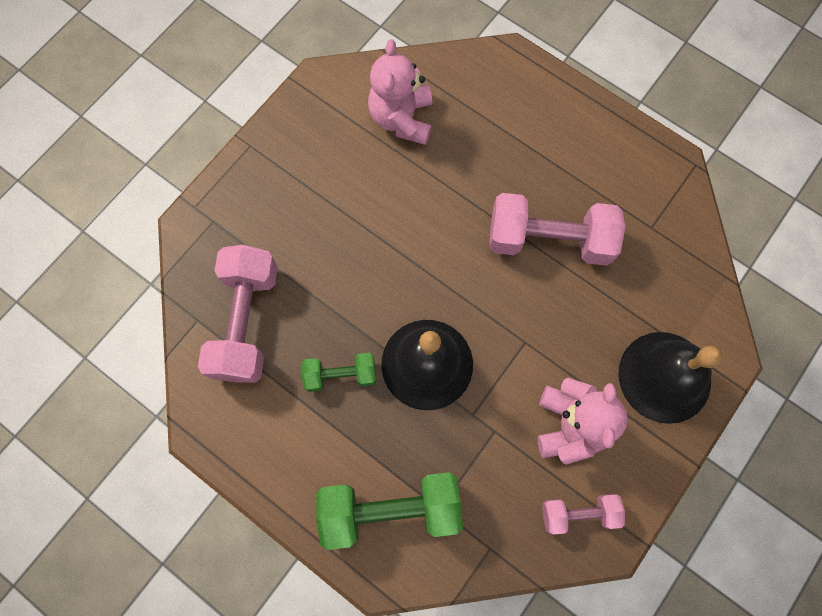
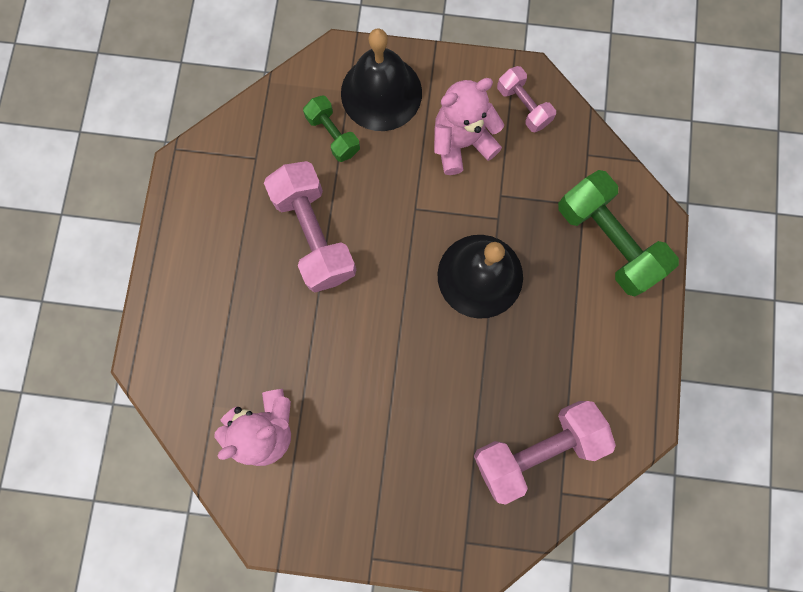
camera: 120 degrees left, 5 degrees up
(341, 375) = (531, 340): green dumbbell -> green dumbbell (333, 135)

